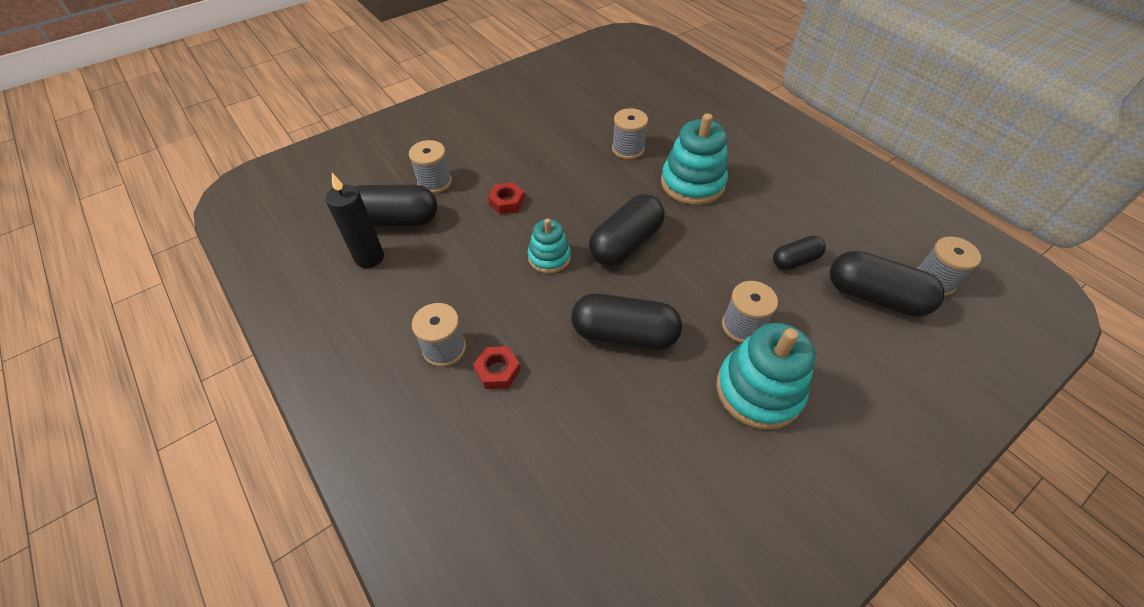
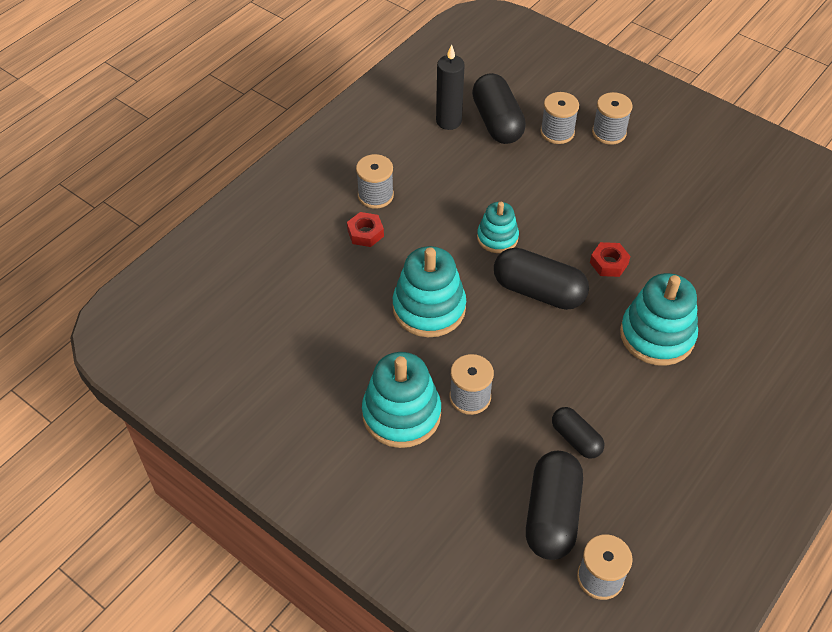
camera: 75 degrees right, 0 degrees up
(507, 202) = (555, 190): red nut -> red nut (609, 263)
(624, 334) = (429, 308): black capsule -> turquoise stacking toy
(628, 149) = (685, 269): grey spool -> grey spool (609, 133)

